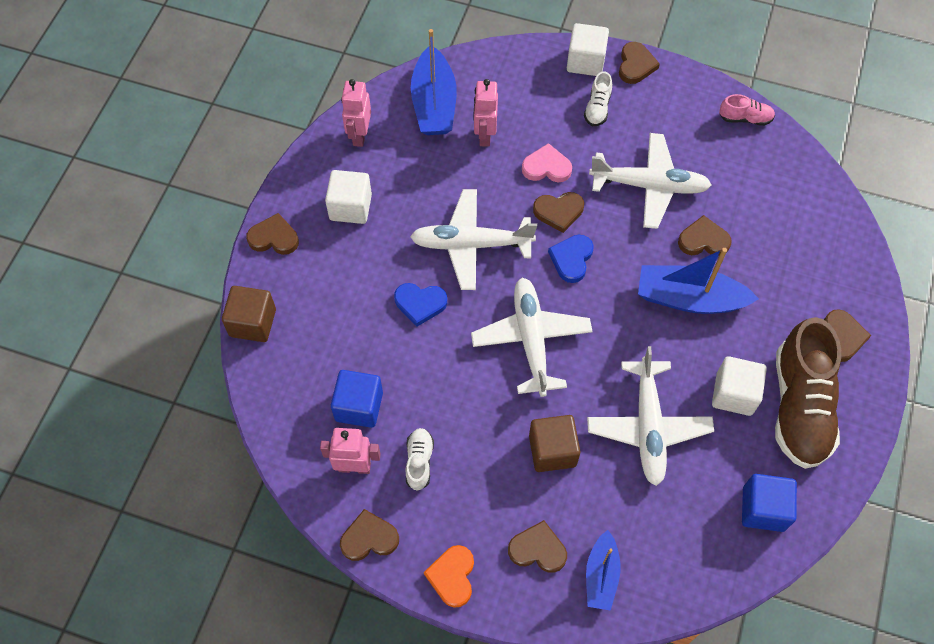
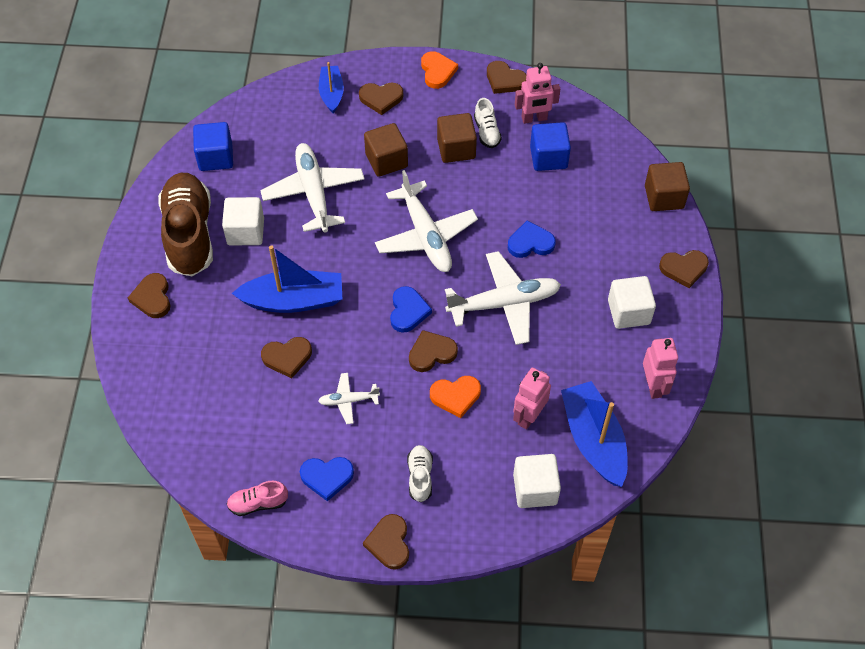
camera: 165 degrees right, 5 degrees down
(369, 538) = (505, 80): brown heart -> brown heart turned 60 degrees clockwise
(464, 446) = (456, 149): none -> brown cube
(484, 135) = (528, 416): pink robot -> pink robot turned 135 degrees counterclockwise
(546, 167) = (455, 396): pink heart -> orange heart
(585, 61) = (447, 534): white cube -> white cube (535, 489)
(649, 186) = (348, 400): white plane -> white plane, size x0.50
(680, 125) = (327, 477): none -> blue heart

